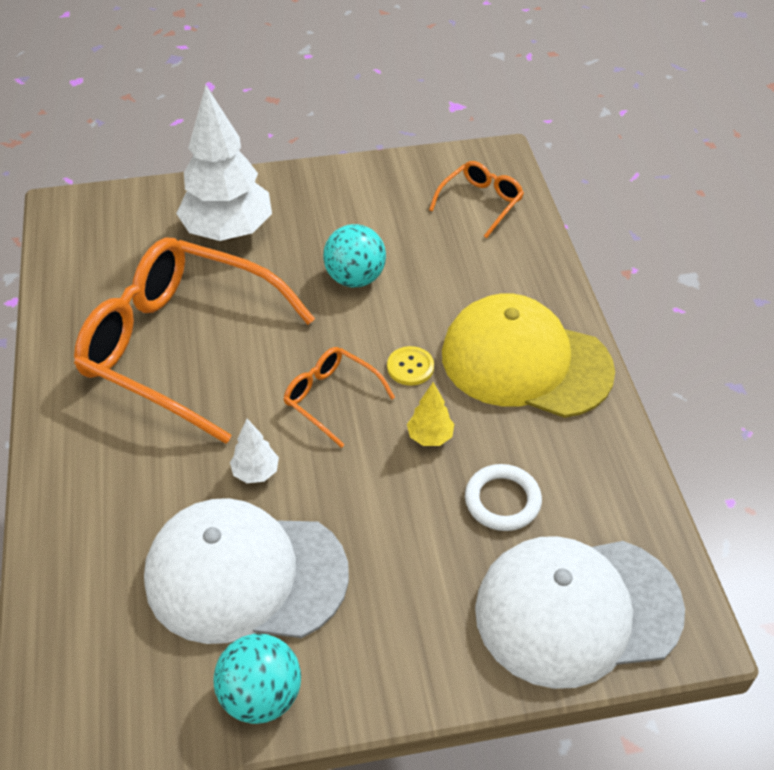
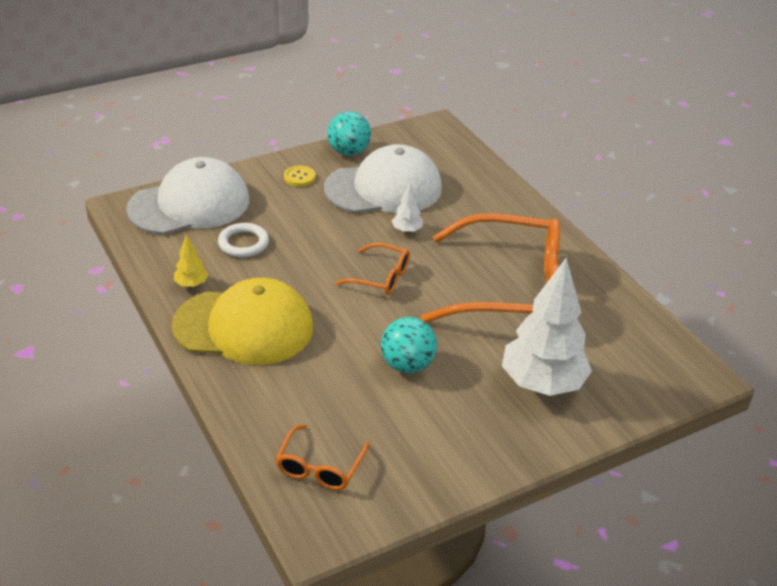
camera: 160 degrees right, 10 degrees down
(410, 367) = (332, 307): yellow button -> yellow button (299, 177)
(430, 437) = (302, 267): yellow tree -> yellow tree (191, 284)

